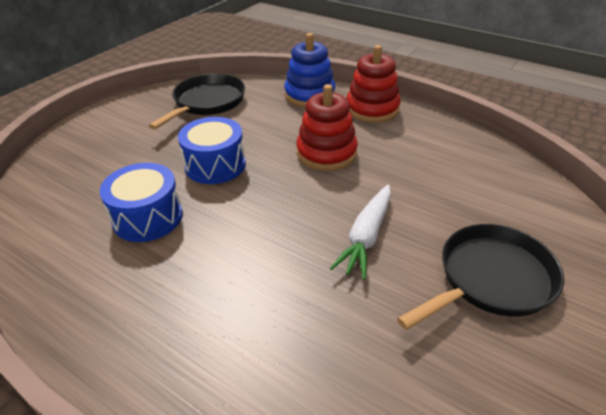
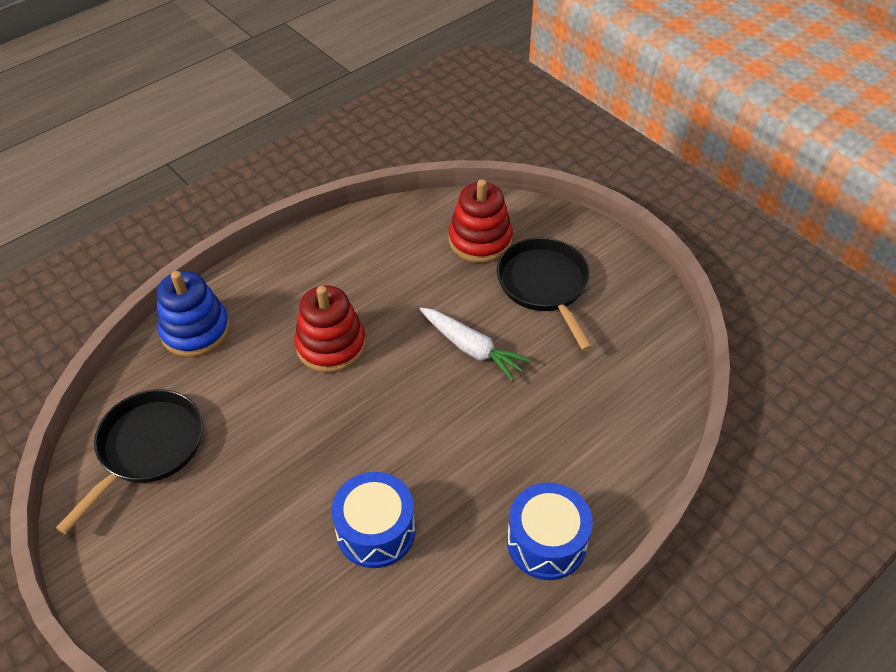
camera: 75 degrees left, 10 degrees up
(207, 102) = (147, 448): black pan -> black pan turned 75 degrees clockwise
(215, 165) = (305, 455): blue drum -> blue drum (546, 542)
(372, 109) = (263, 280): red stacking toy -> red stacking toy (480, 240)

